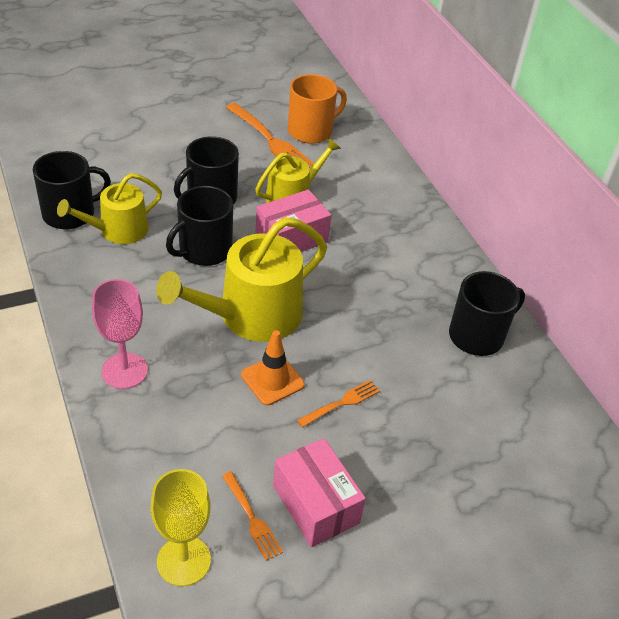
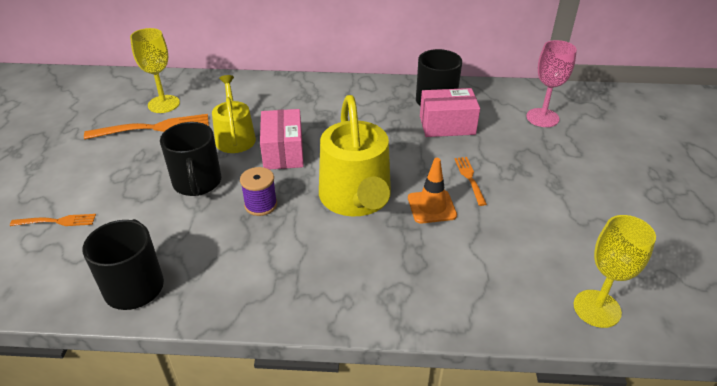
camera: 60 degrees left, 5 degrees down
(118, 230) = (190, 255): yellow watering can -> none
(124, 371) = (379, 296): pink goblet -> pink goblet (542, 118)
(204, 250) = (261, 205): black mug -> purple spool
(251, 517) = (563, 257): orange fork -> orange fork (56, 221)
(311, 131) = (164, 104): orange mug -> yellow goblet
(315, 504) = (559, 219): pink box -> pink box (447, 125)

